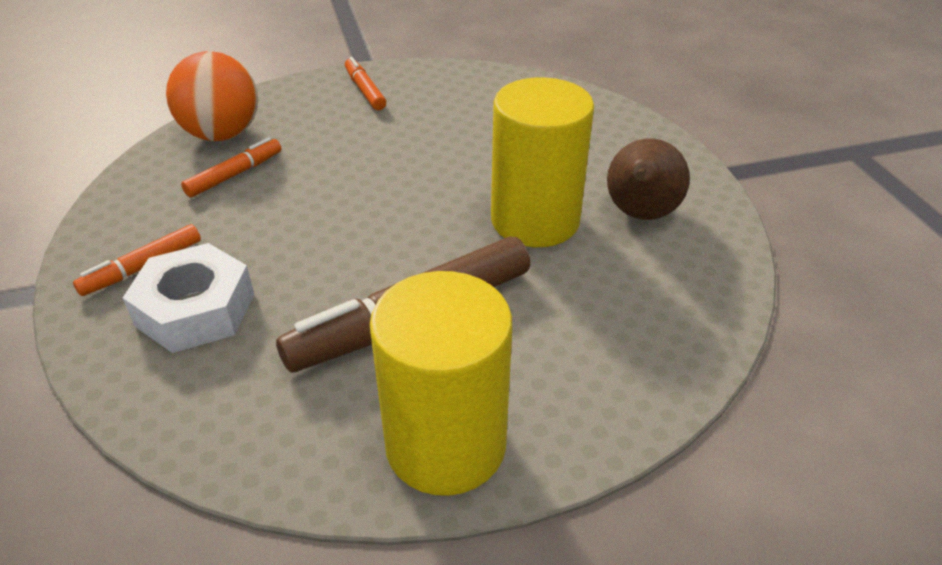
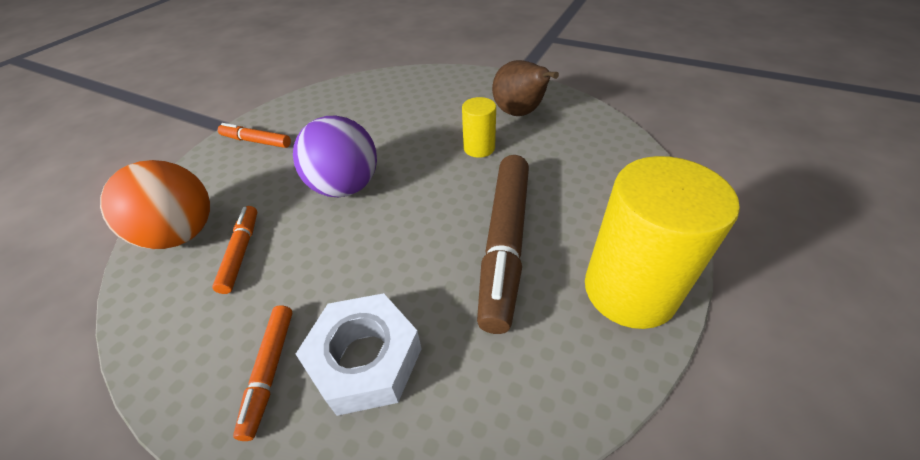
camera: 45 degrees left, 5 degrees up
(369, 175) = (345, 187): none -> purple ball
(535, 220) = (479, 148): yellow cylinder -> yellow cylinder, size x0.50

